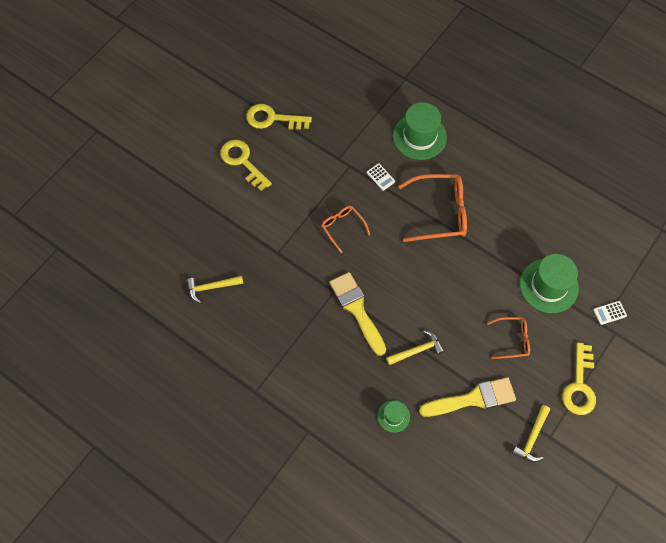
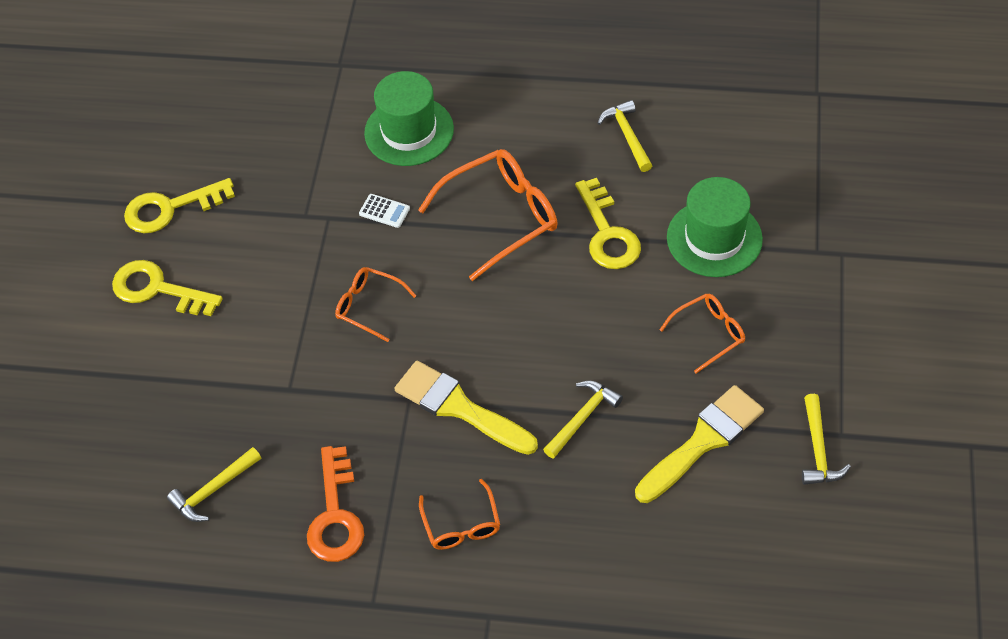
camera: 25 degrees left, 10 degrees down
(263, 334) = (335, 515): none -> orange key
(322, 374) = (461, 524): none -> orange glasses
(393, 416) = (604, 526): green hat -> none
(537, 200) = (627, 136): none -> yellow hammer
(579, 385) = (838, 346): yellow key -> yellow key (607, 233)
(609, 313) = (818, 232): white calculator -> none

